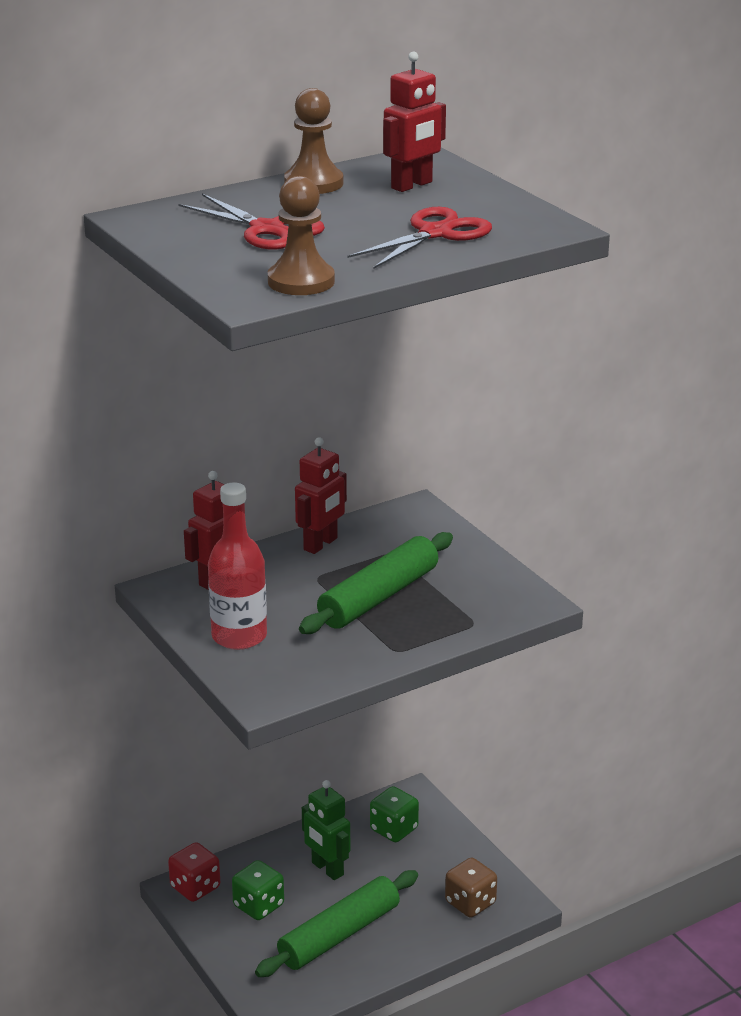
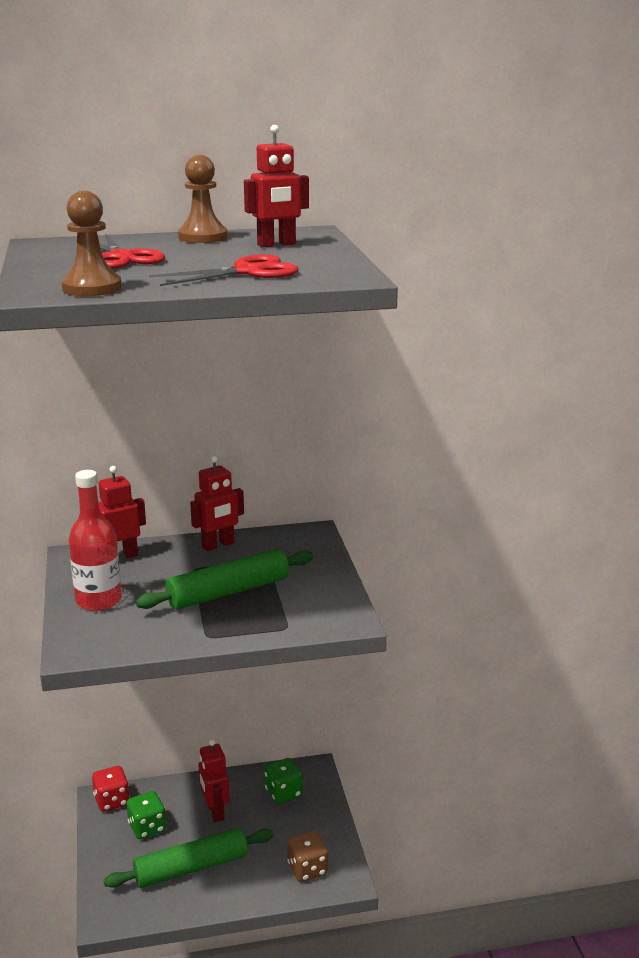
camera: 20 degrees right, 5 degrees down
(327, 869) = (215, 811): green robot -> red robot

